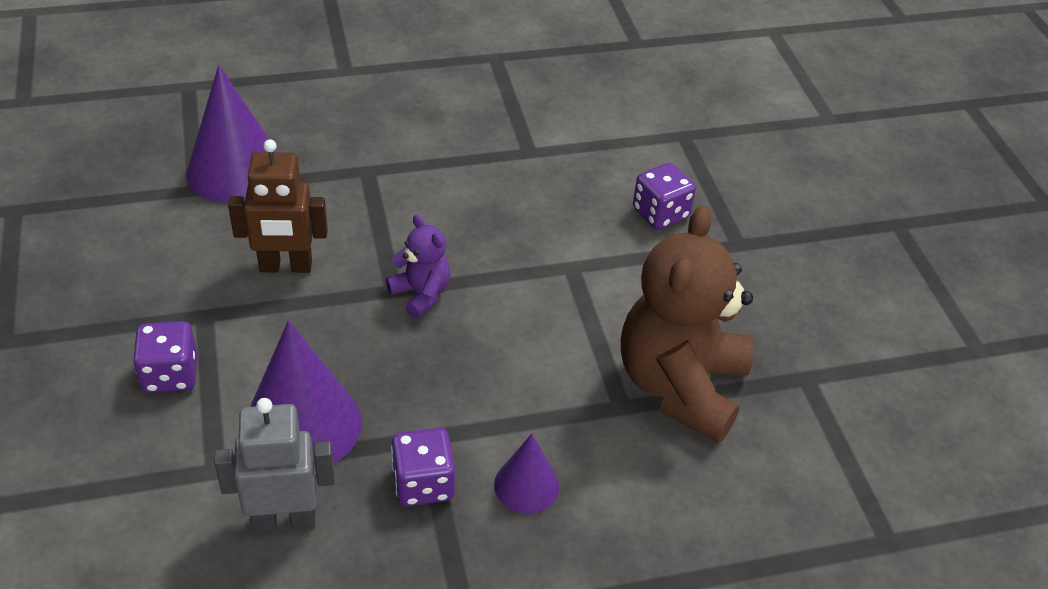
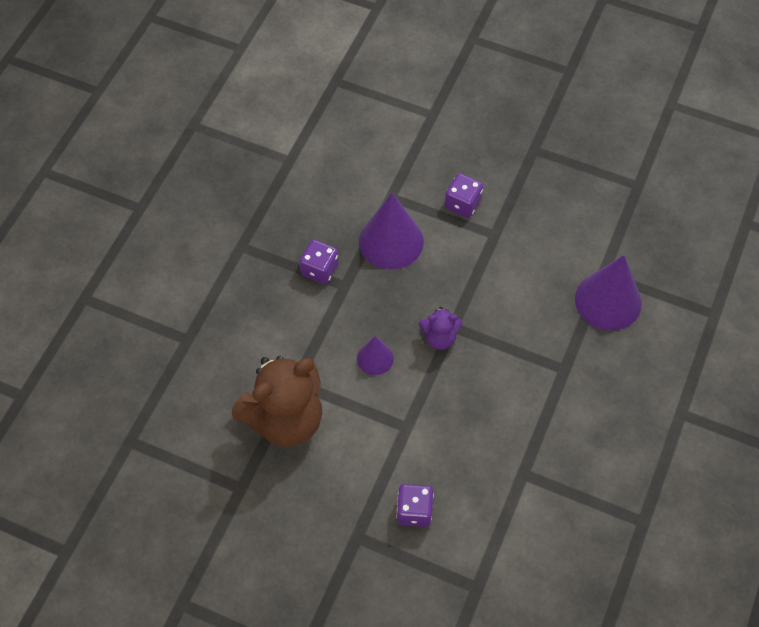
camera: 130 degrees right, 15 degrees up
(284, 519) = (343, 209): grey robot -> none
(285, 266) = (506, 286): brown robot -> none
(526, 485) = (285, 310): purple cone -> purple cone (375, 358)
(680, 386) = (285, 419): brown teddy bear -> brown teddy bear turned 90 degrees clockwise

